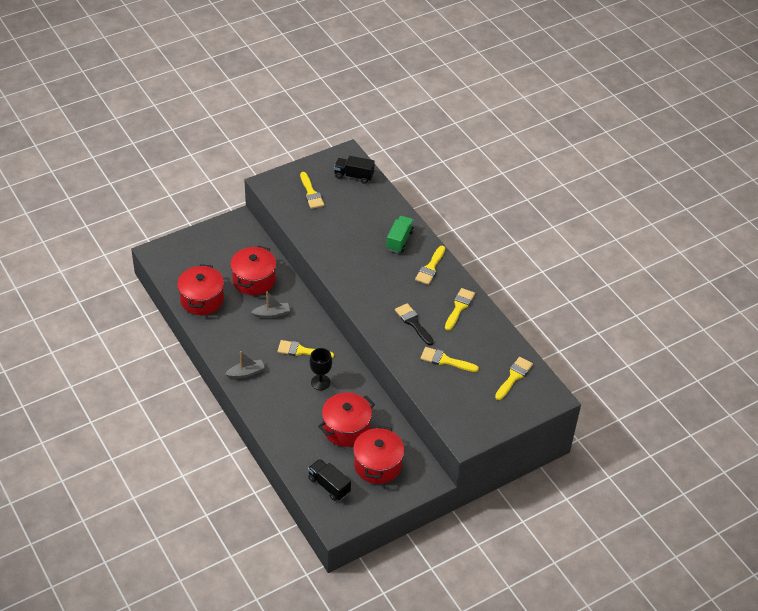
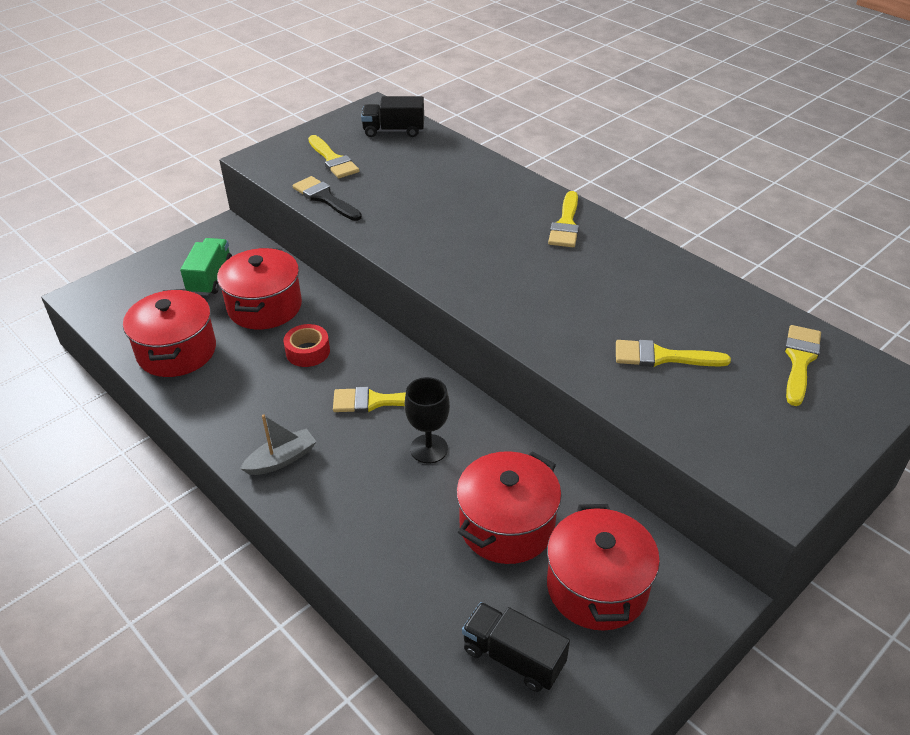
camera: 10 degrees left, 5 degrees down
(272, 314) = (308, 351): grey boat -> red tape
(399, 240) = (498, 196): green truck -> green truck (210, 278)
(413, 322) = (575, 307): black brush -> black brush (325, 198)
(459, 307) = (642, 270): yellow brush -> none

